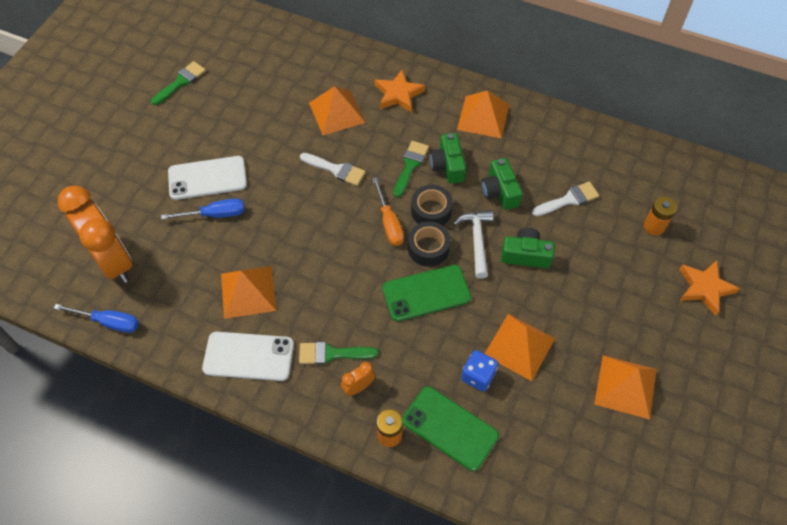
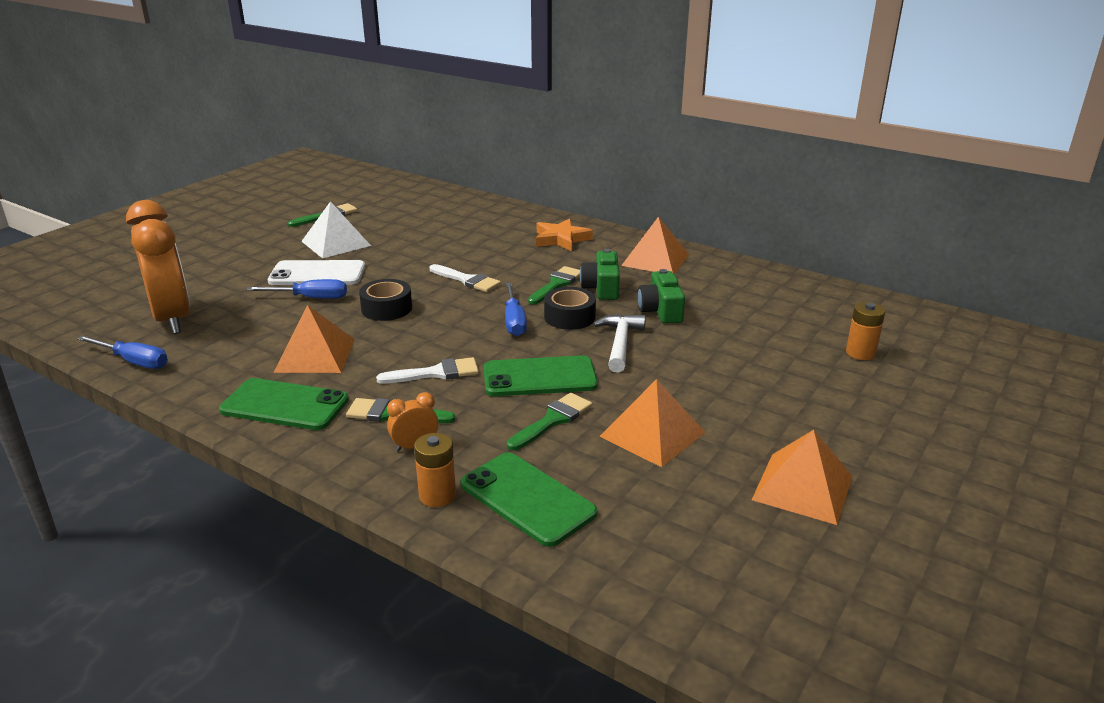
camera: 10 degrees right, 30 degrees down
(205, 127) = (336, 243): none -> white pyramid
(248, 356) = (284, 405): white phone -> green phone
(337, 112) = (486, 245): orange pyramid -> none
(389, 223) = (514, 321): orange screwdriver -> blue screwdriver
(428, 248) = (555, 343): black tape -> black tape (386, 308)
(447, 342) = (553, 420): none -> green brush
(478, 376) = (585, 454): blue dice -> none
(525, 255) = (681, 360): green camera -> none
(569, 199) = (748, 323): white brush -> white brush (436, 373)
(704, 288) = (930, 409): orange star -> none

